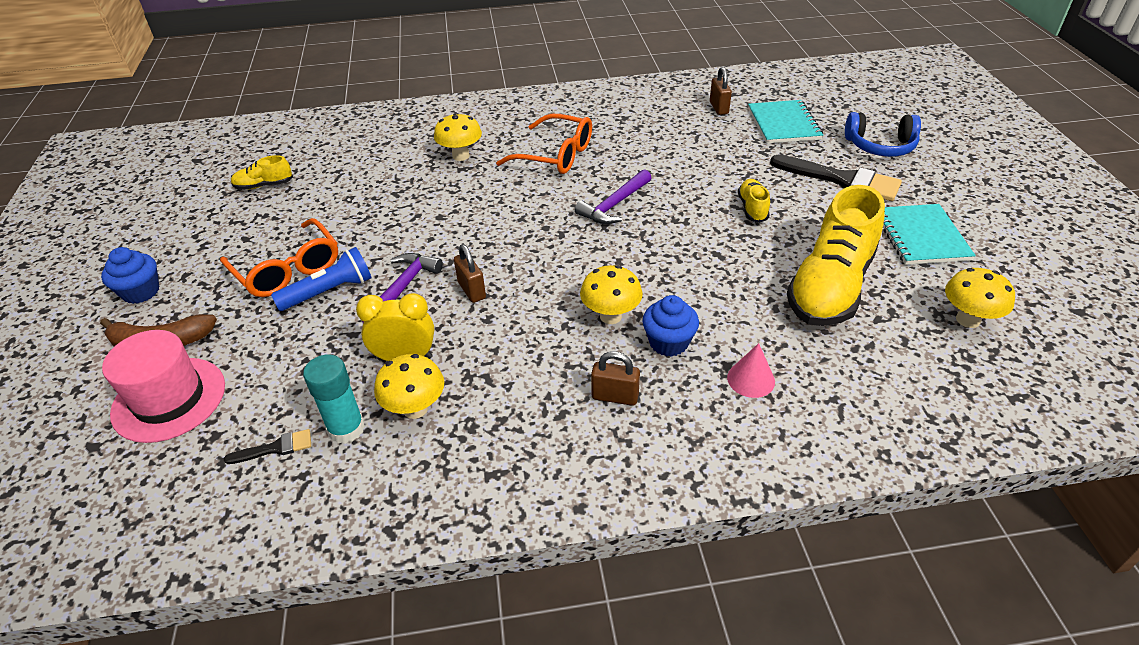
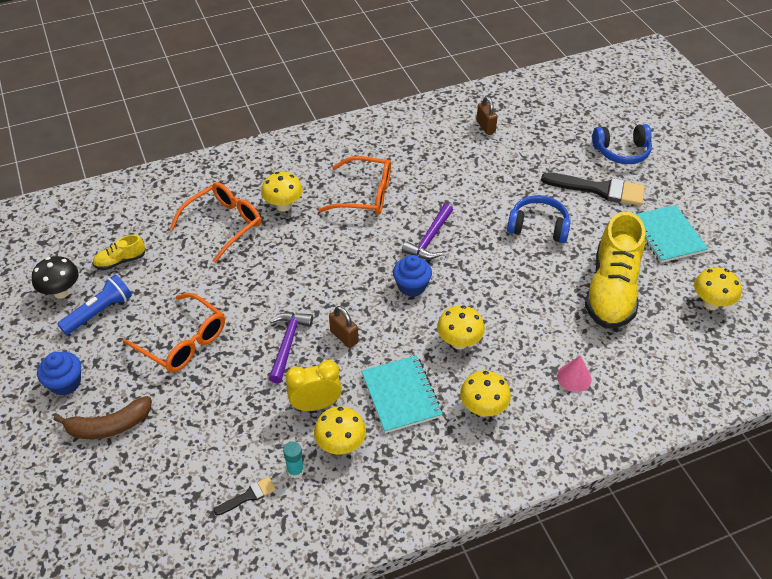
camera: 15 degrees left, 5 degrees up
(169, 399) = (143, 473): pink hat -> none
(189, 206) = (61, 292): none -> black mushroom
(329, 292) = (228, 357): blue flashlight -> blue flashlight (99, 312)
(346, 429) = (295, 470): turquoise glue stick -> turquoise glue stick, size x0.62
(388, 165) = (224, 224): none -> orange glasses
(615, 396) = (483, 409): brown padlock -> yellow mushroom
(668, 342) = (508, 357): blue cupcake -> blue cupcake (411, 286)
(752, 208) = (538, 227): yellow shoe -> blue headphones
(783, 124) = (542, 138): turquoise notebook -> turquoise notebook (401, 395)

